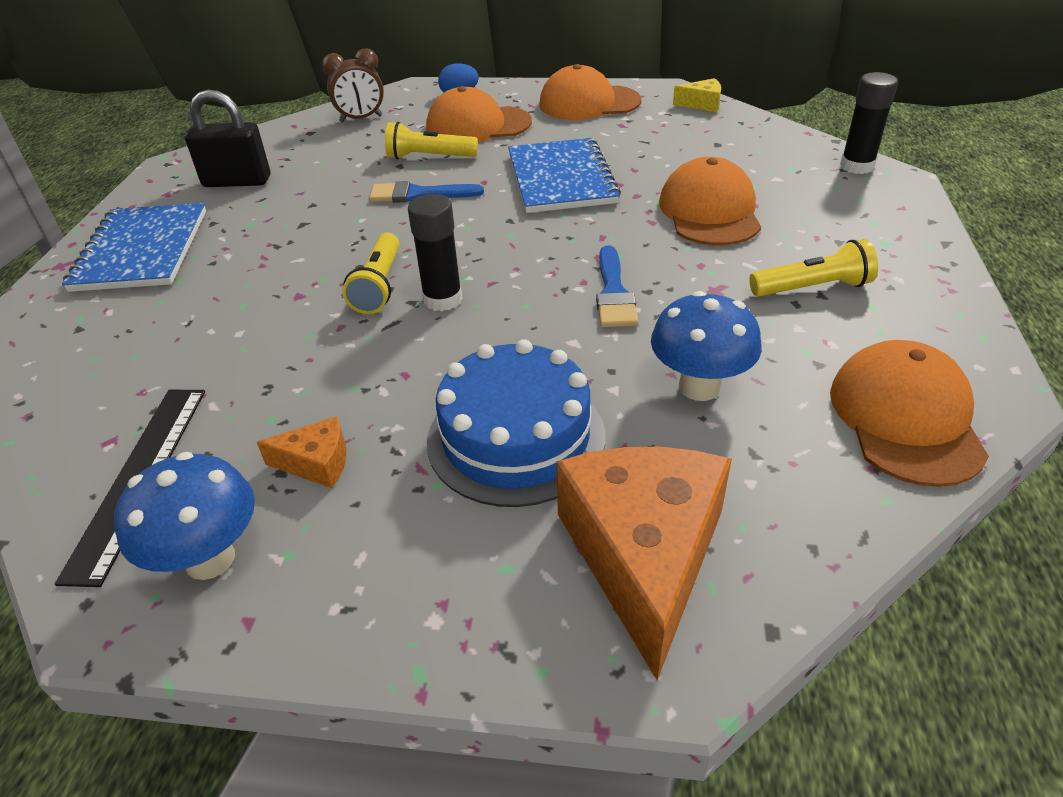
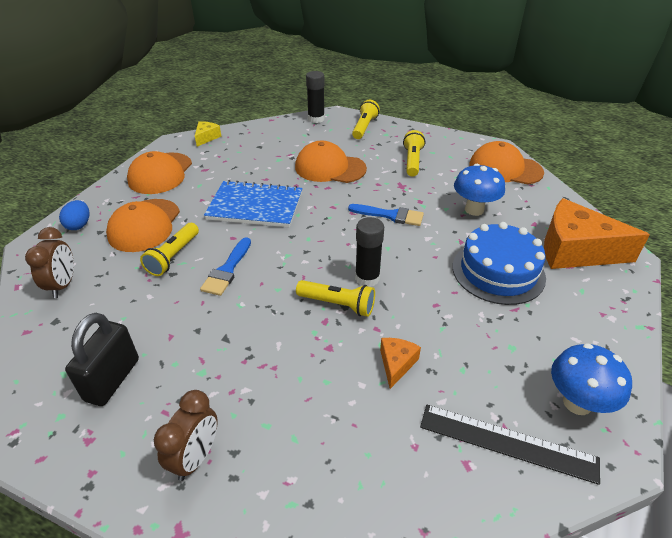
camera: 75 degrees left, 0 degrees up
(142, 250) = (196, 457): blue notebook -> brown clock
(316, 463) = (506, 350): orange cheese -> orange cheese (396, 364)
(883, 216) = (364, 127): none -> yellow flashlight

